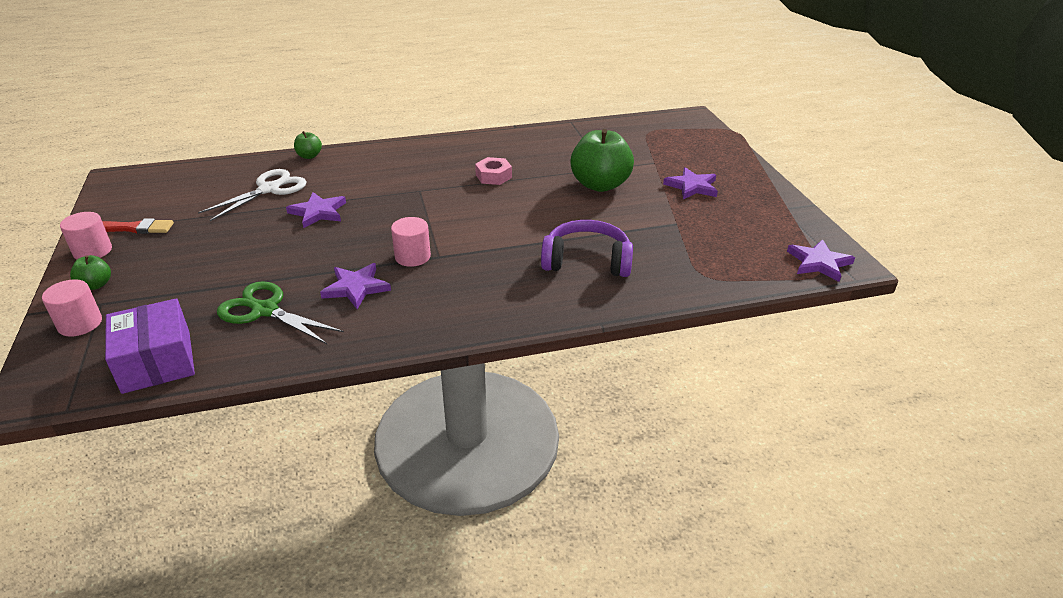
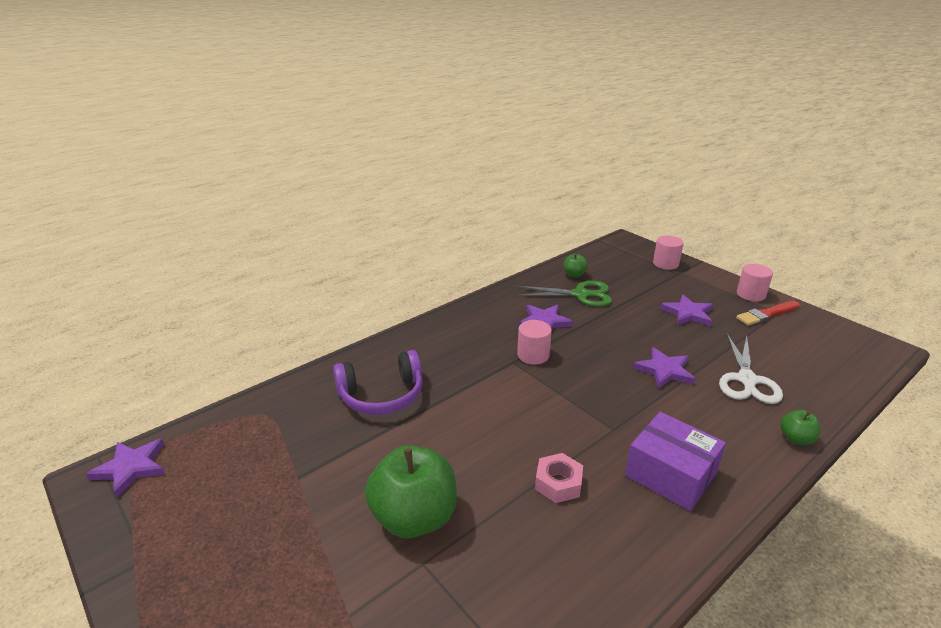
camera: 155 degrees right, 5 degrees down
(96, 285) = (702, 280): green apple -> green apple (574, 275)
(157, 361) = (594, 261): purple box -> purple box (670, 474)
(692, 186) = (279, 565): purple star -> purple star (688, 313)

